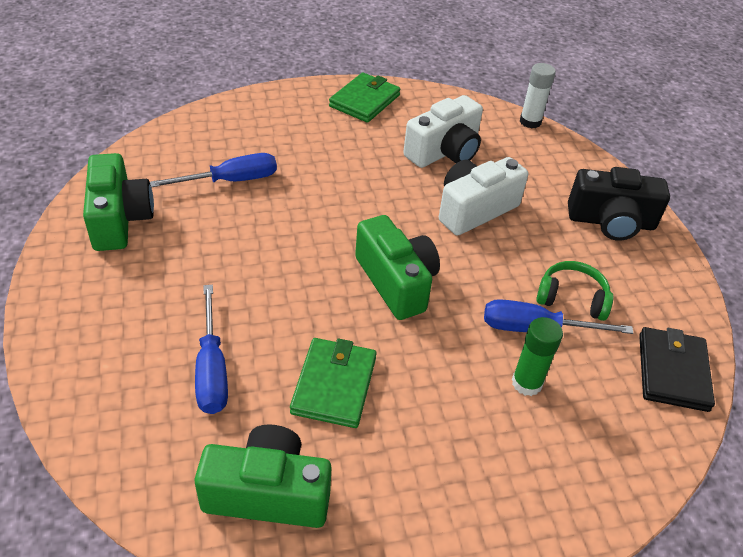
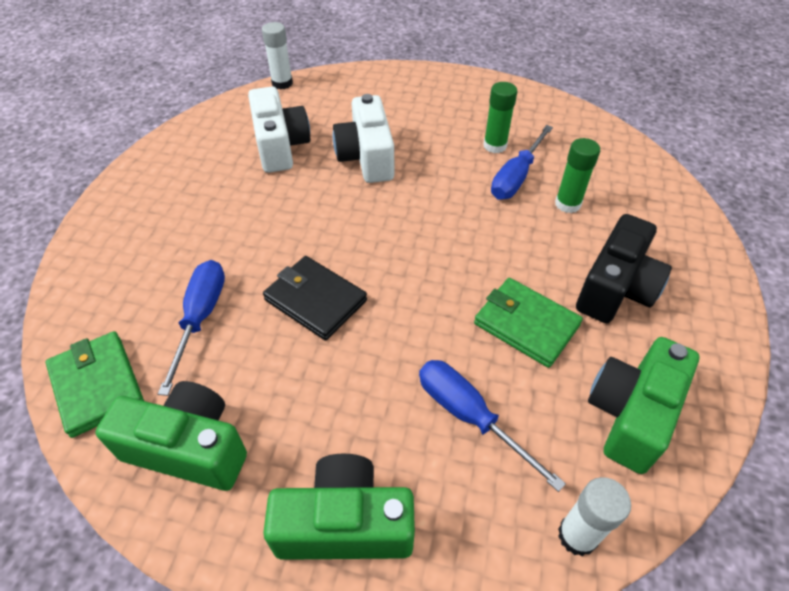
camera: 60 degrees left, 5 degrees up
(126, 472) = (577, 535): none -> white glue stick
(212, 369) = (469, 416): blue screwdriver -> blue screwdriver turned 150 degrees counterclockwise
(364, 101) = (161, 170): green wallet -> green wallet (97, 385)
(396, 282) = (425, 238): green camera -> green camera (345, 524)
(572, 298) = (495, 146): green headphones -> green glue stick
(611, 222) = (427, 93): black camera -> black camera (616, 288)
(672, 371) = (583, 129): black wallet -> black wallet (315, 300)

